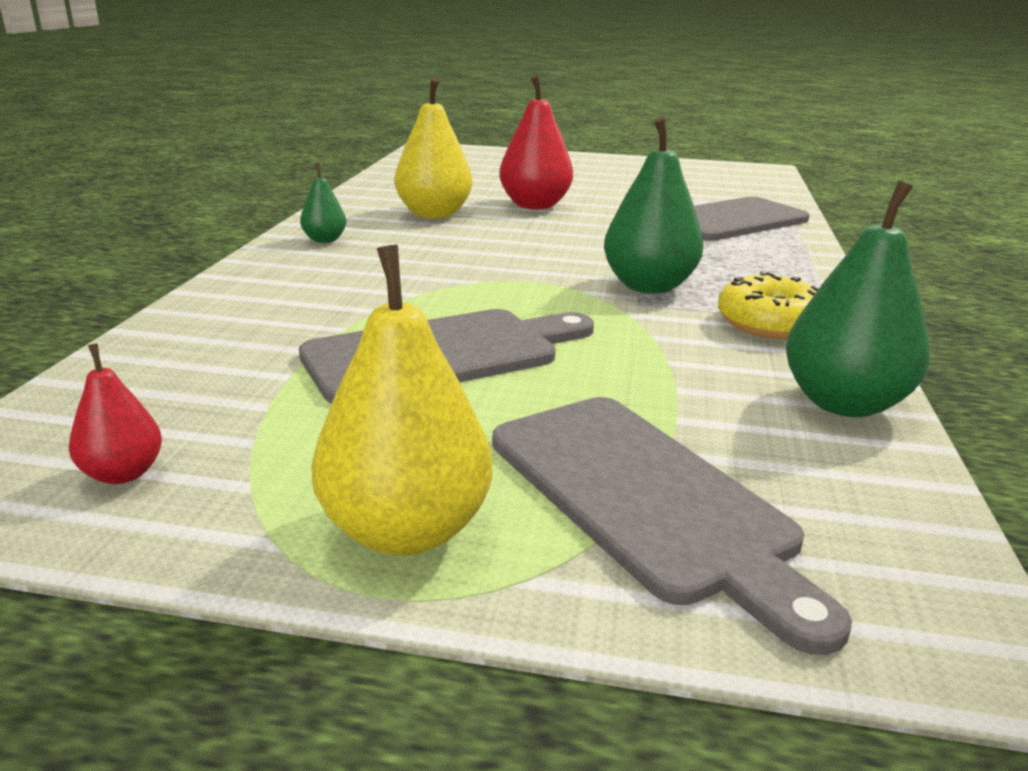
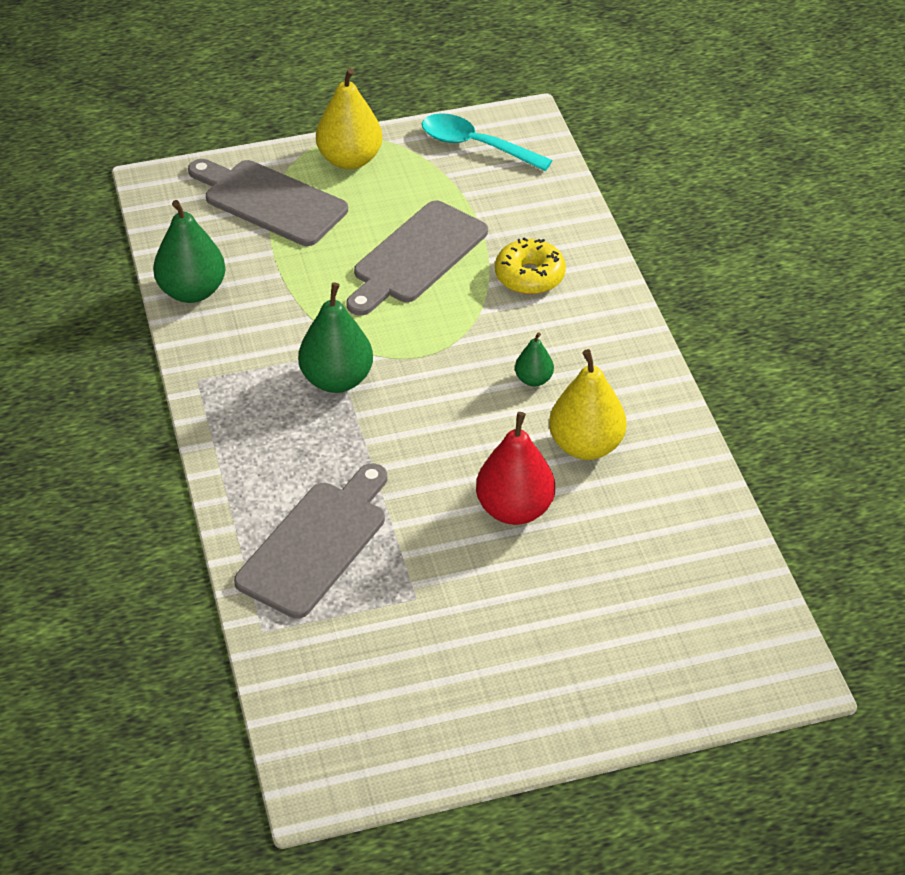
camera: 155 degrees right, 20 degrees up
(123, 473) = (475, 145): red pear -> turquoise spoon
(325, 240) = (619, 358): green pear -> green pear (533, 379)
(769, 324) = (242, 358): yellow donut -> yellow donut (529, 276)

